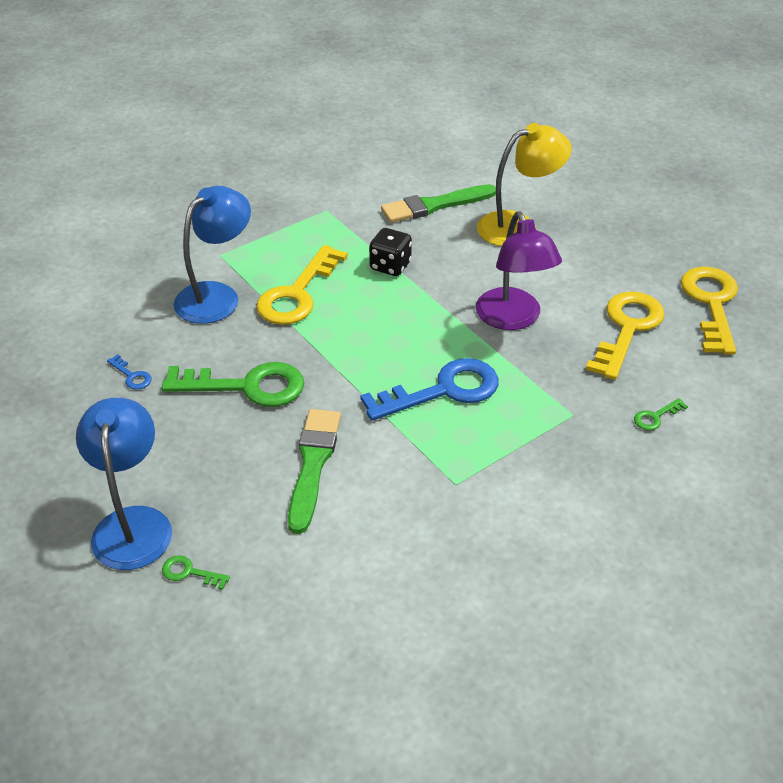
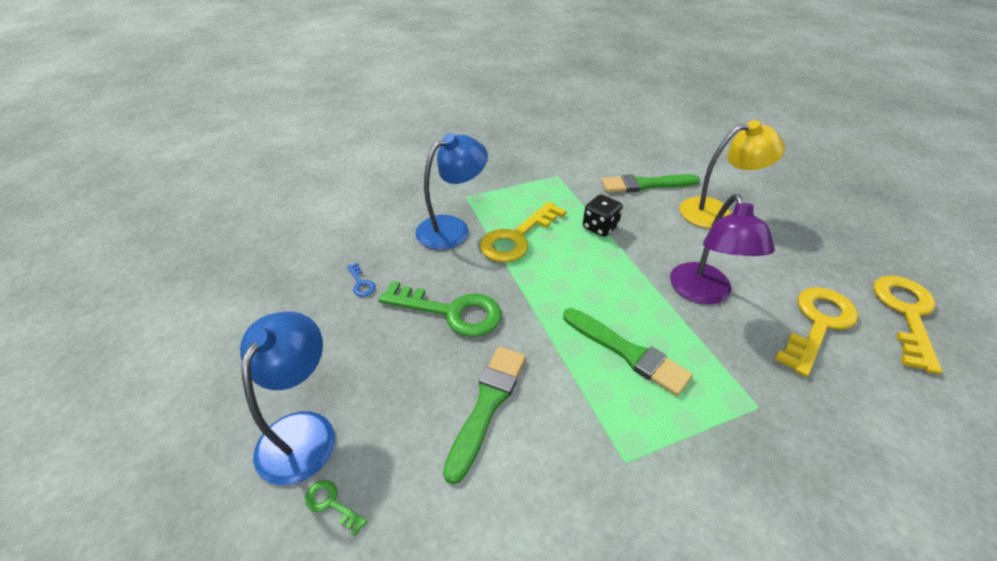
camera: 15 degrees right, 0 degrees up
(443, 390) = (627, 352): blue key -> green brush
(656, 417) = (852, 430): green key -> none

